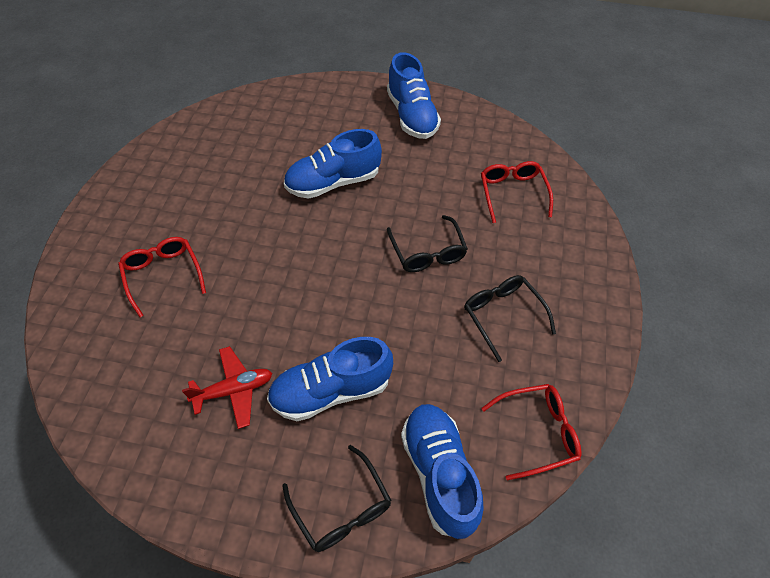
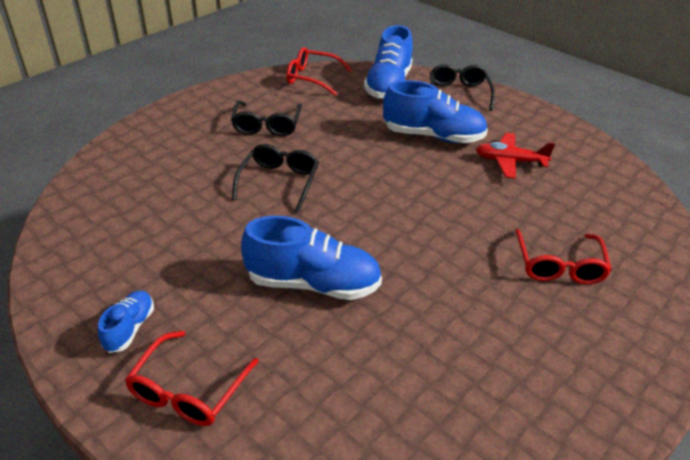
camera: 150 degrees left, 15 degrees down
(412, 116) = (130, 328): blue shoe -> blue shoe, size x0.52
(512, 193) = (143, 192): red glasses -> red glasses (188, 390)

